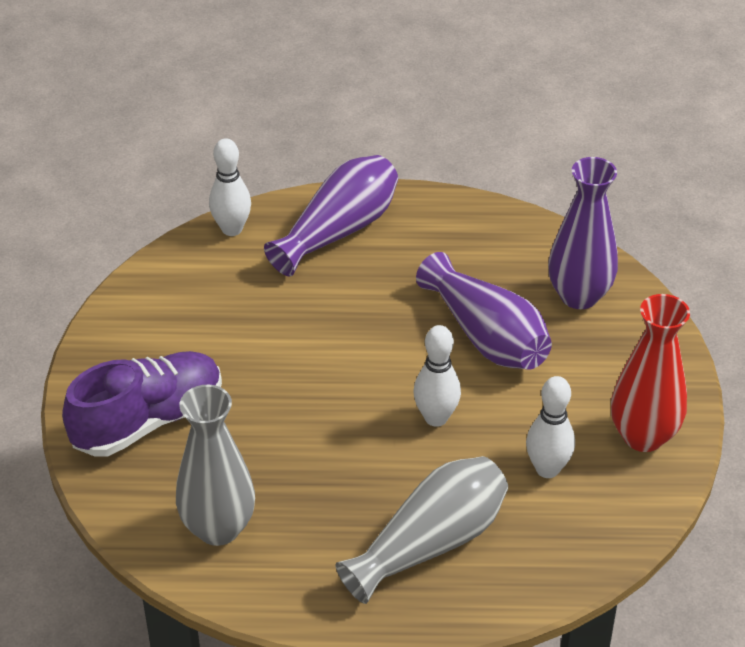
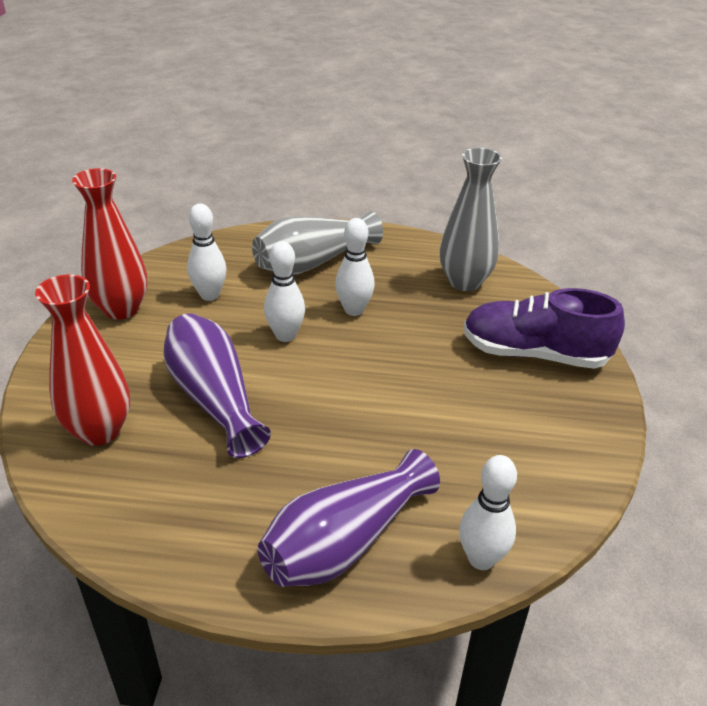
camera: 175 degrees left, 5 degrees down
(148, 421) = (534, 354): purple shoe -> purple shoe turned 45 degrees clockwise
(362, 464) = (354, 310): none -> white bowling pin
(579, 296) = (99, 431): purple vase -> red vase

